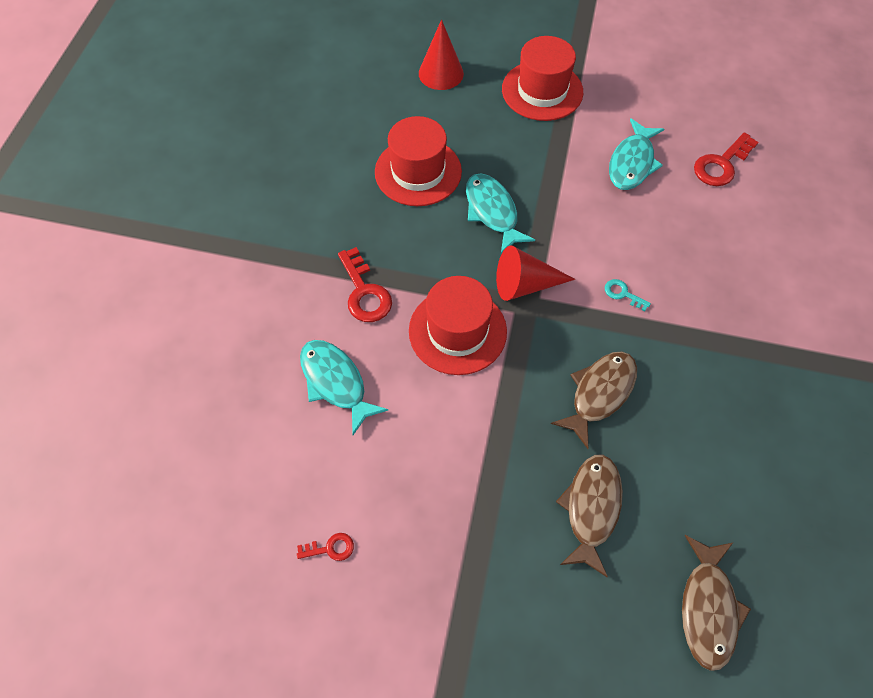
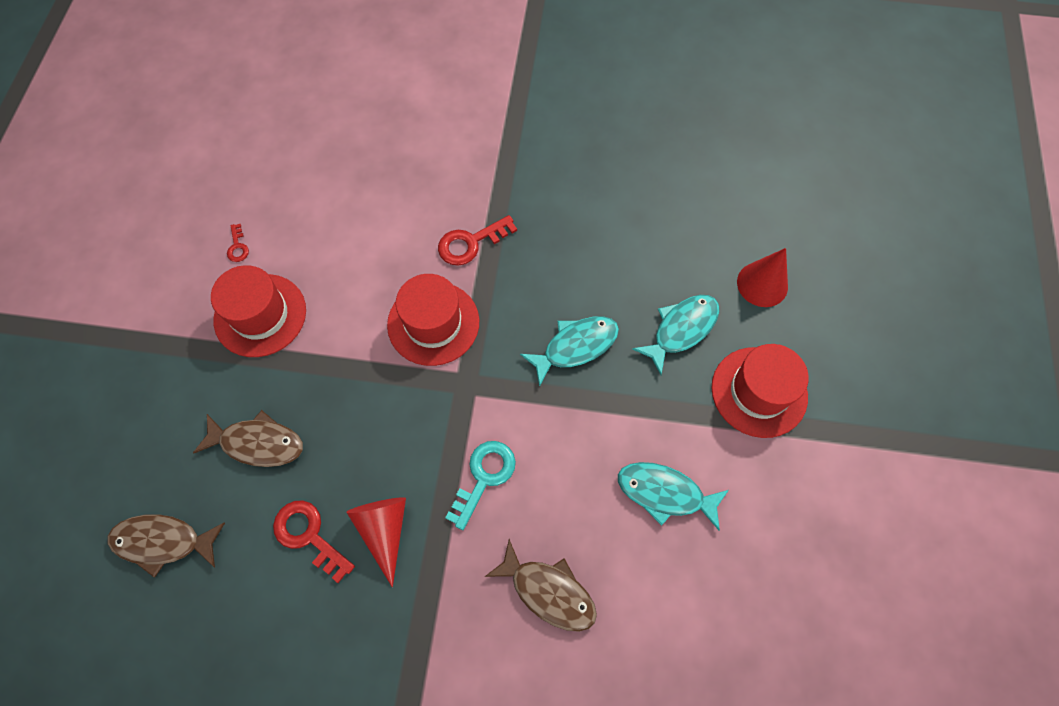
camera: 85 degrees right, 5 degrees up
(335, 382) = (379, 232): turquoise fish -> turquoise fish (681, 329)
(418, 172) = (618, 274): red hat -> red hat (260, 315)
(525, 284) = (489, 381): red cone -> red cone (384, 530)
(599, 393) = (370, 452): brown fish -> brown fish (548, 591)
(623, 294) = (484, 477): turquoise key -> turquoise key, size x1.88
(721, 164) = (680, 603): red key -> red key (309, 535)

